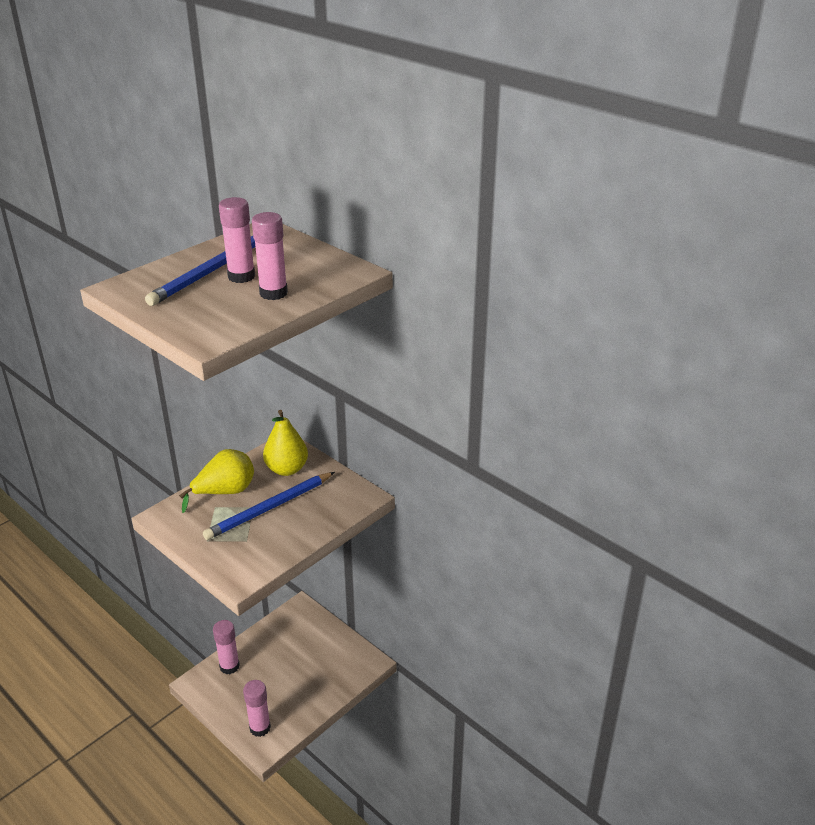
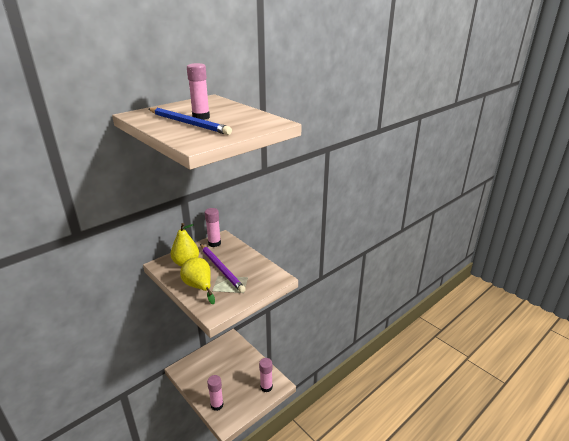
camera: 85 degrees left, 5 degrees down
(269, 508) = (221, 269): blue pencil -> purple pencil
(273, 293) = (227, 111): pink glue stick -> pink glue stick (214, 243)

